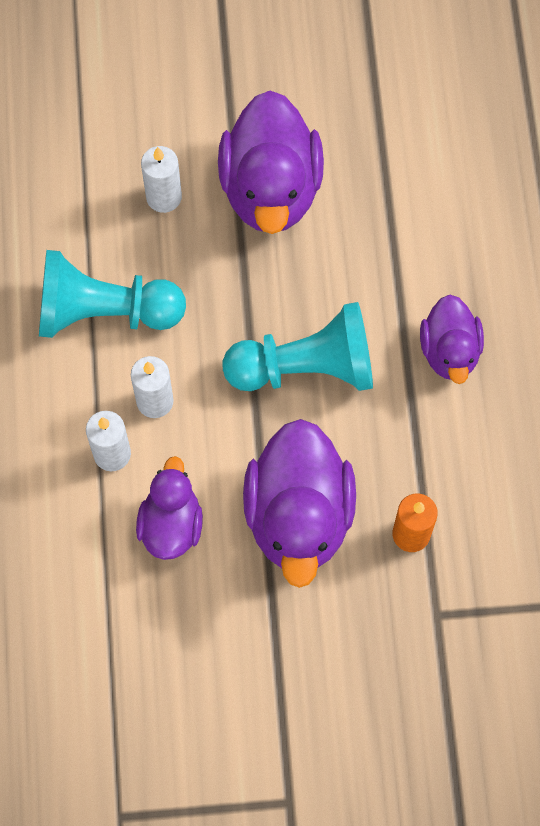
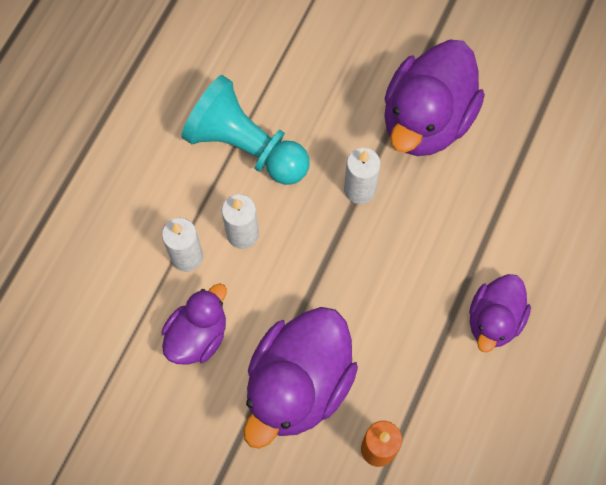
camera: 30 degrees right, 0 degrees up
(164, 197) = (341, 84): white candle -> white candle (359, 189)
(306, 367) = (373, 271): turquoise pawn -> none

